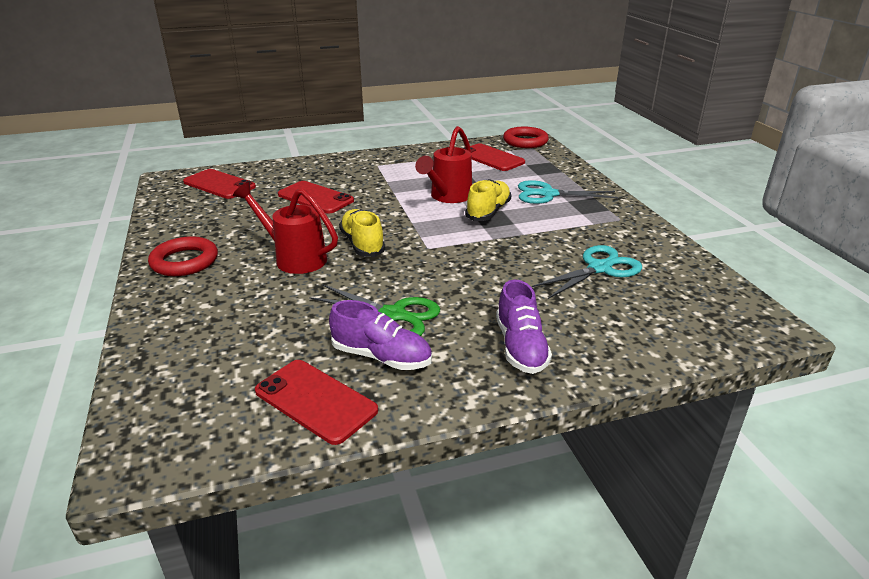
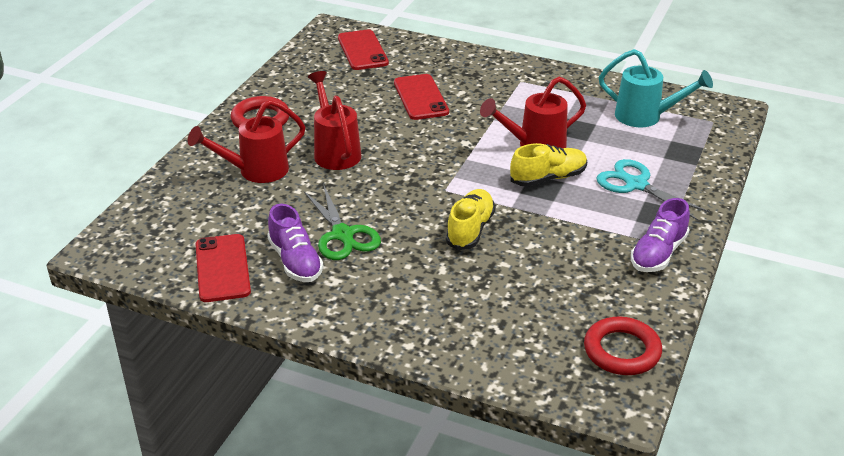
camera: 40 degrees right, 5 degrees up
(235, 303) = (255, 171): none -> red watering can
(362, 244) = (399, 162): yellow shoe -> yellow shoe (470, 230)
(491, 158) = (646, 117): red phone -> turquoise watering can
(520, 347) = (395, 306): purple shoe -> purple shoe (658, 253)
(525, 141) = (718, 110): red ring -> red ring (622, 351)
(599, 268) = (559, 279): turquoise scissors -> none

